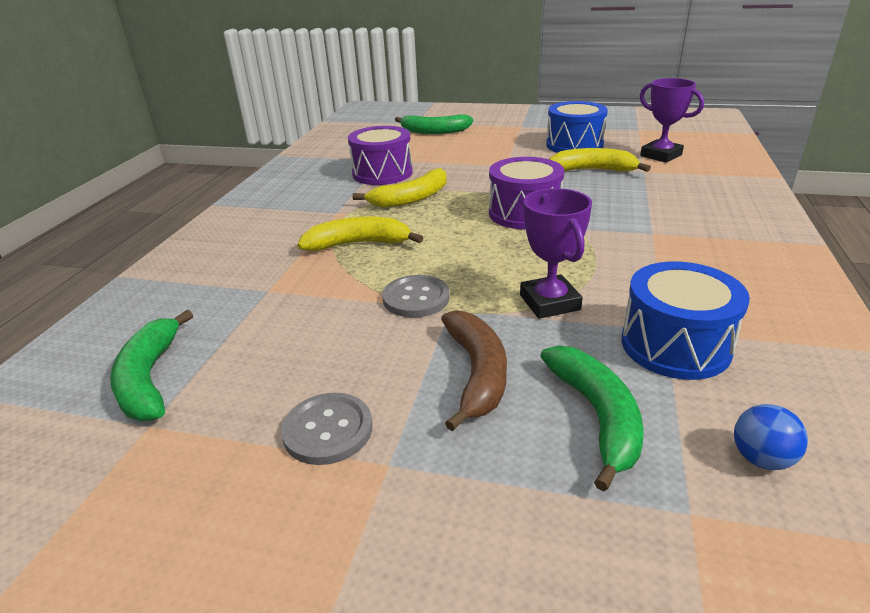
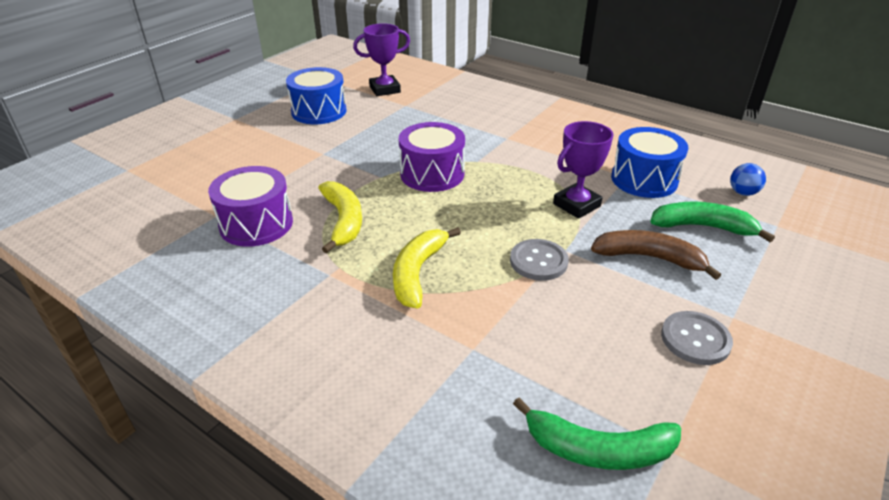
camera: 70 degrees left, 5 degrees up
(434, 131) = (175, 165): green banana -> none
(549, 302) = (576, 205): purple trophy -> purple trophy turned 45 degrees counterclockwise
(592, 170) = (381, 122): yellow banana -> none

